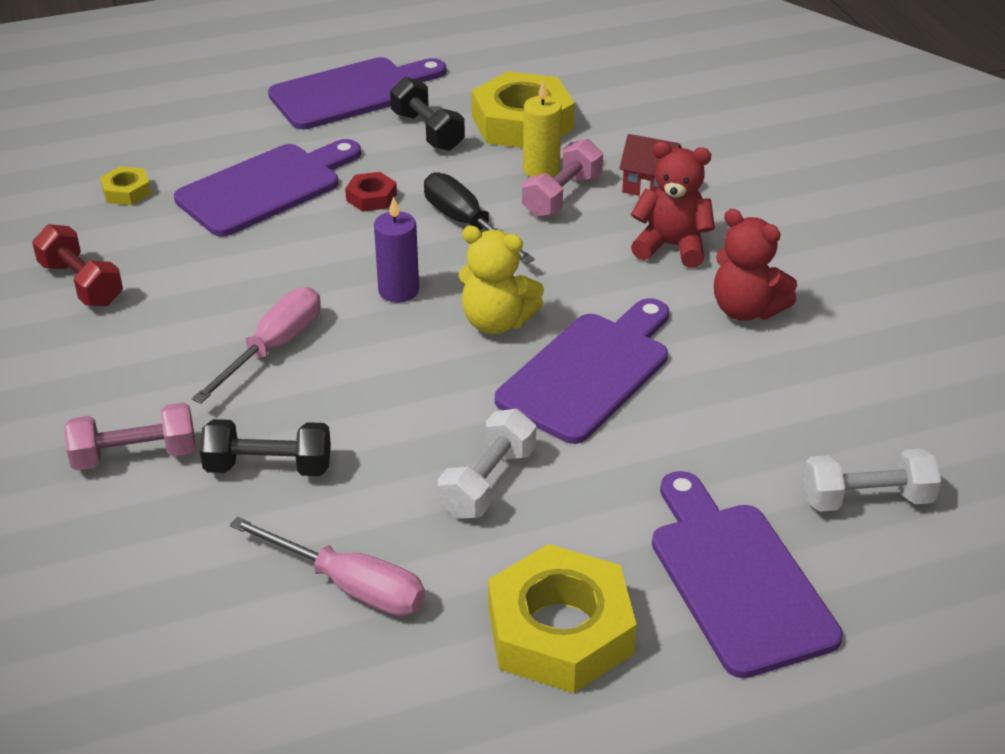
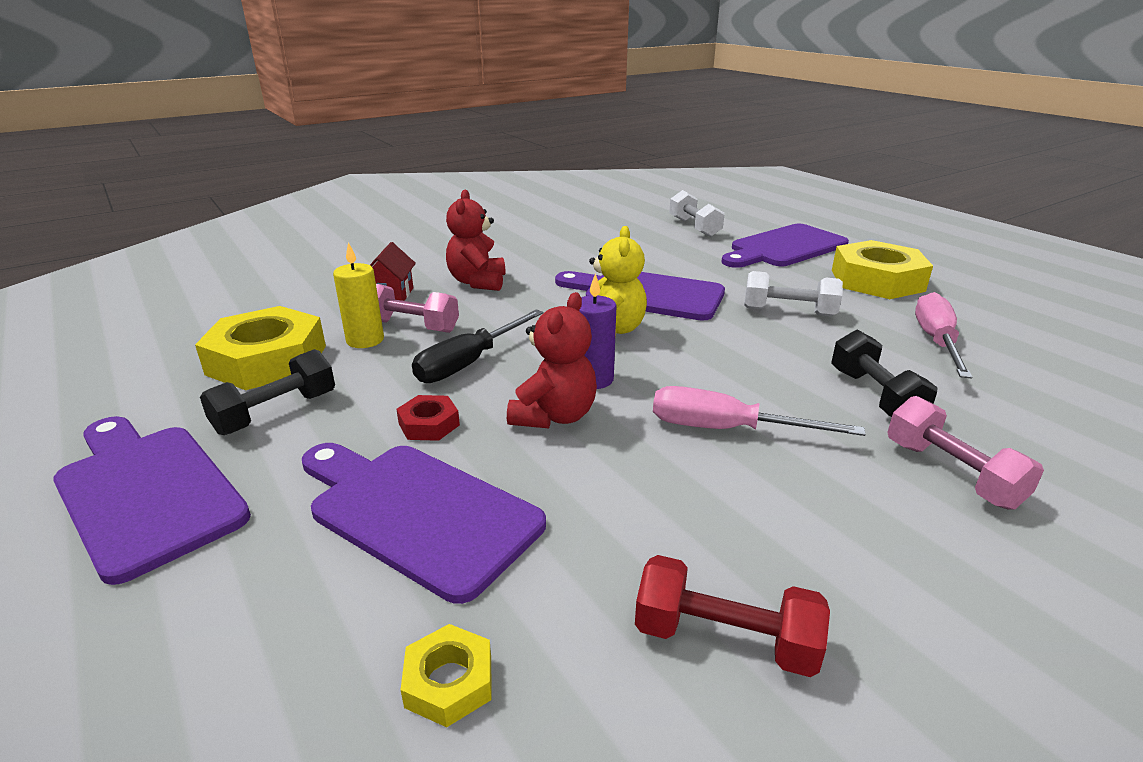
camera: 105 degrees left, 10 degrees down
(81, 284) = (725, 639): red dumbbell -> red dumbbell turned 75 degrees clockwise
(746, 310) = (545, 258): red teddy bear -> red teddy bear (554, 416)

